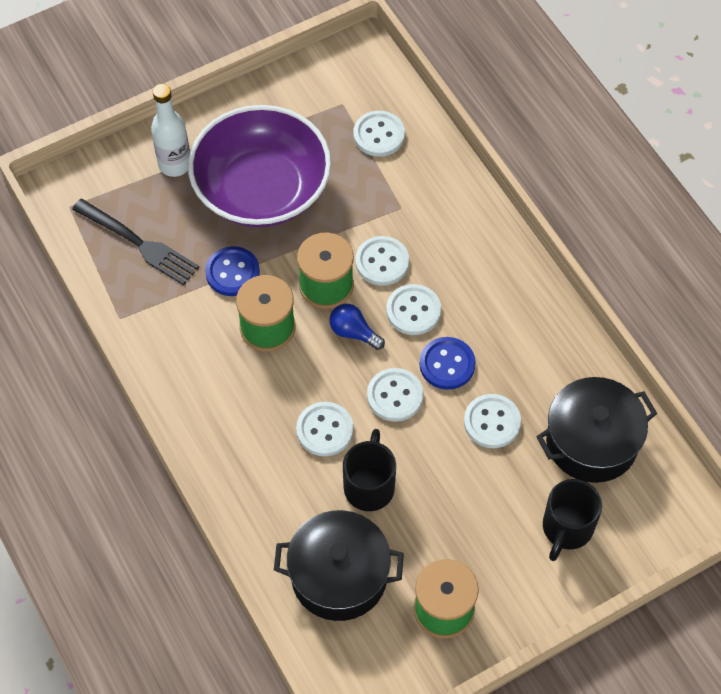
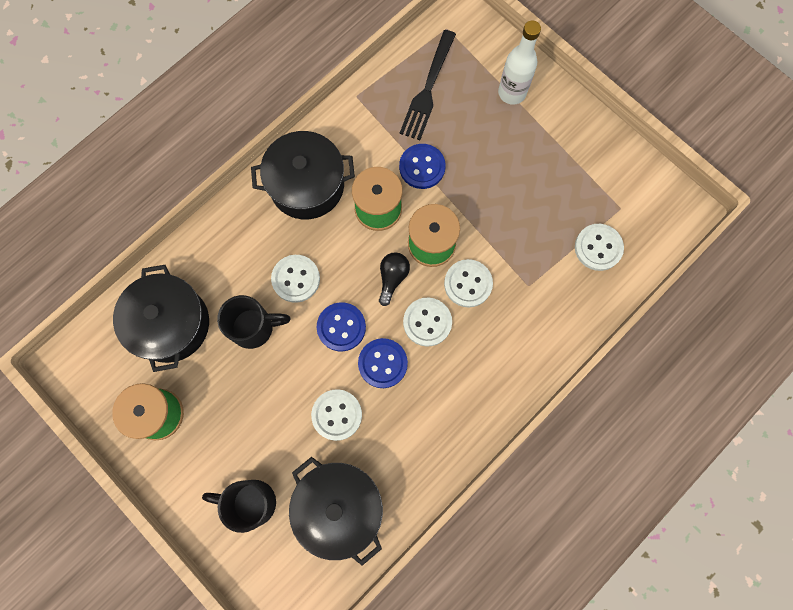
camera: 75 degrees right, 15 degrees up
(214, 394) = (307, 185): none -> black pot
(262, 189) = (510, 167): purple bowl -> none
(353, 332) = (392, 278): blue light bulb -> black light bulb
(395, 396) = (341, 327): white button -> blue button

